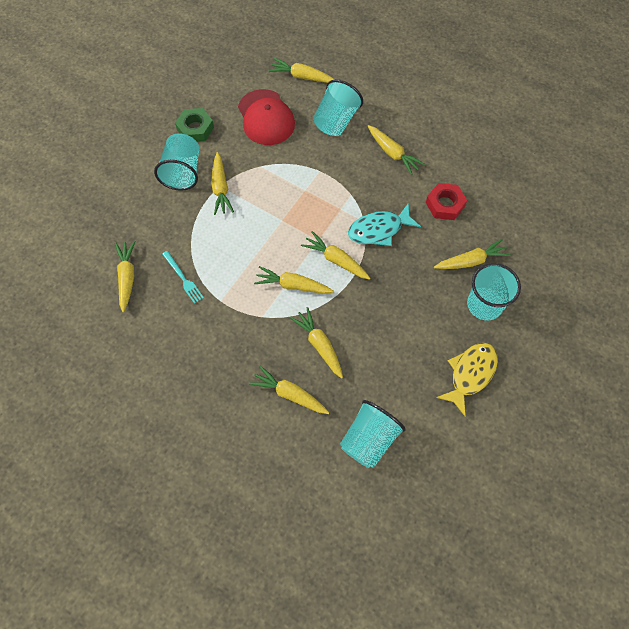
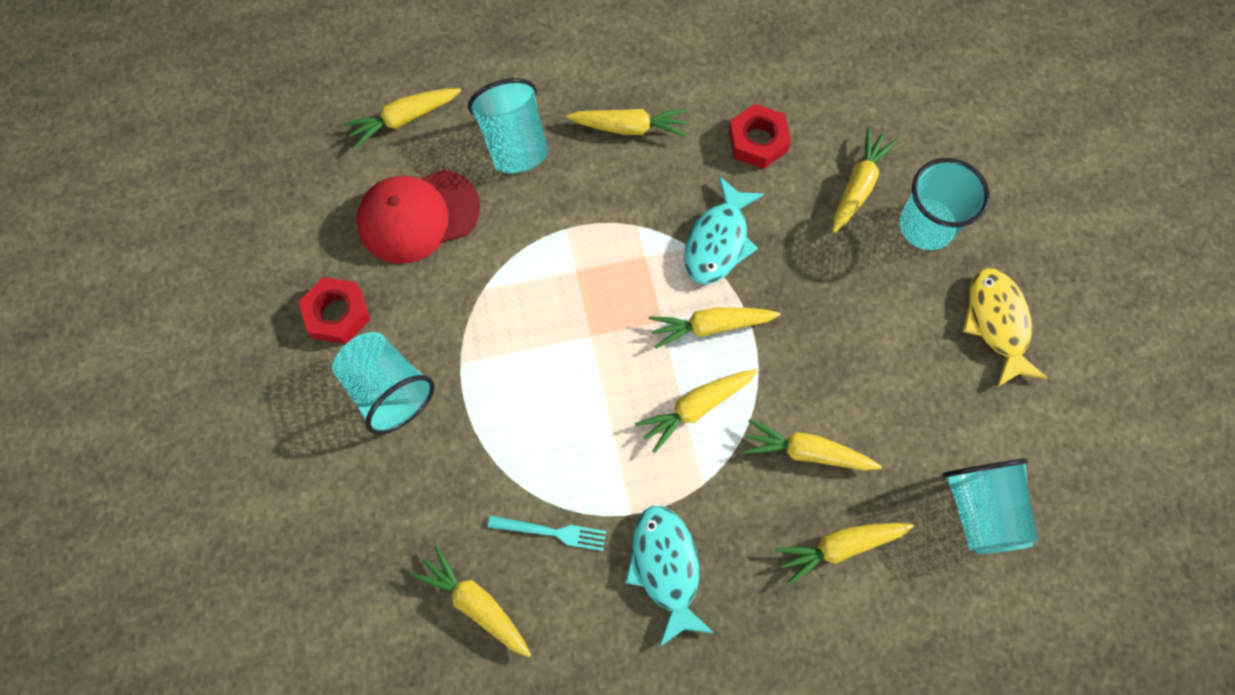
camera: 45 degrees left, 5 degrees up
(195, 128) = (337, 314): green nut -> red nut
(210, 333) = (666, 568): none -> turquoise fish
(220, 188) = (465, 366): yellow carrot -> none
(266, 117) = (418, 216): red cap -> red cap turned 135 degrees clockwise

